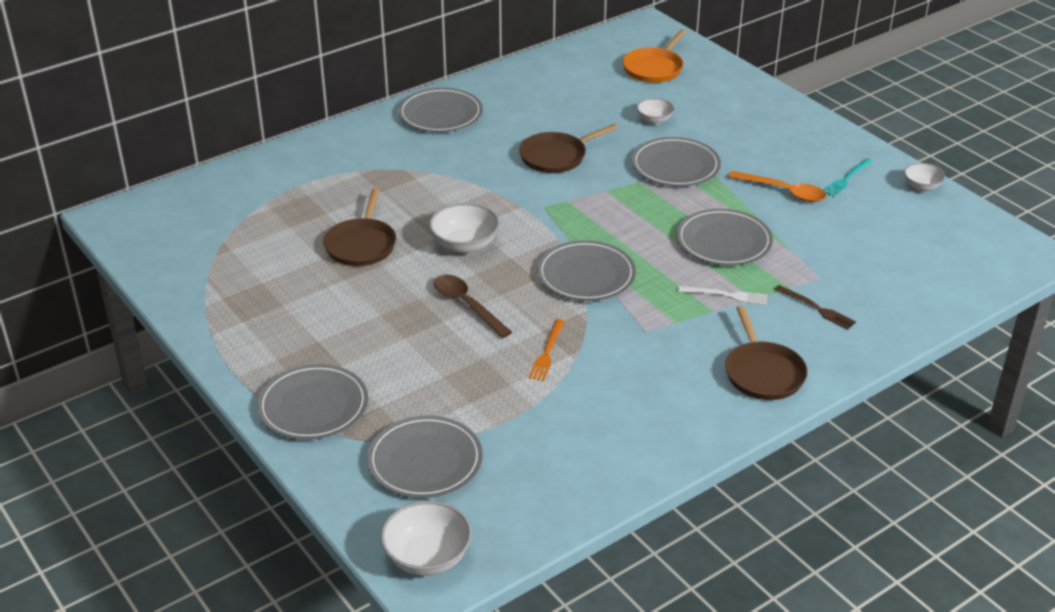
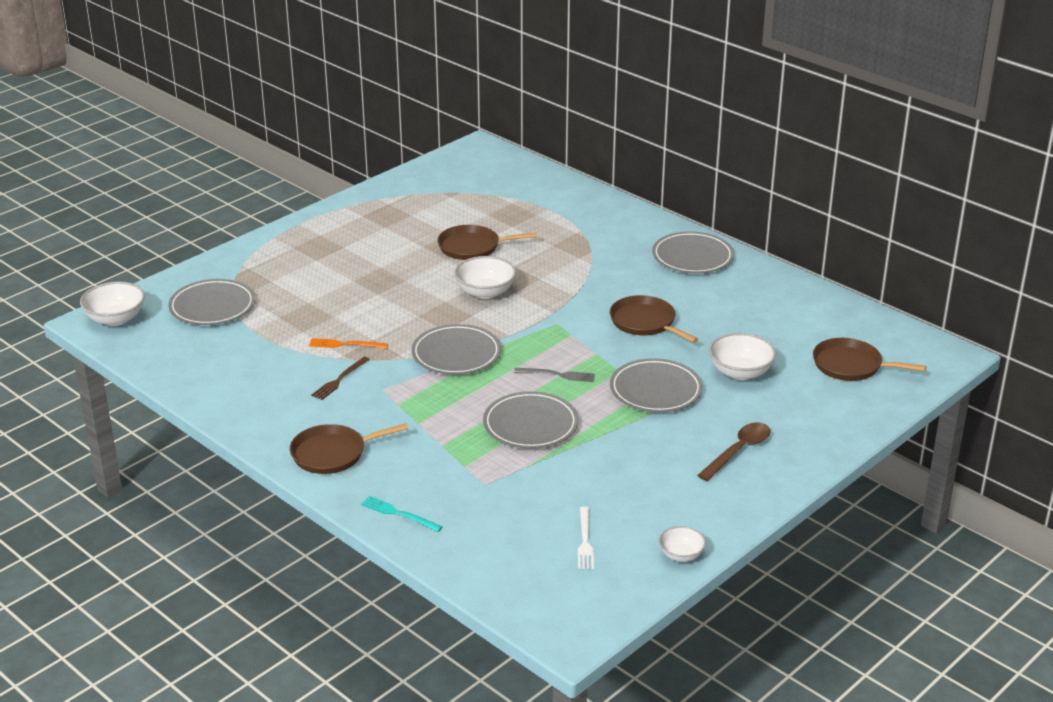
camera: 80 degrees right, 5 degrees down
(313, 406) = (269, 256): grey plate -> none
(467, 305) = (401, 302): brown spoon -> brown spoon (738, 451)
(639, 217) = (557, 375): none -> grey fork
(654, 68) = (851, 365): orange pan -> brown pan
(654, 120) = (740, 372): white bowl -> white bowl, size x1.65
(726, 295) = (443, 429): white fork -> white fork (585, 541)
(783, 191) = (634, 458): orange spoon -> none
(817, 308) = (434, 482): brown fork -> brown fork (339, 380)
(847, 179) = (676, 500): turquoise fork -> turquoise fork (399, 514)

